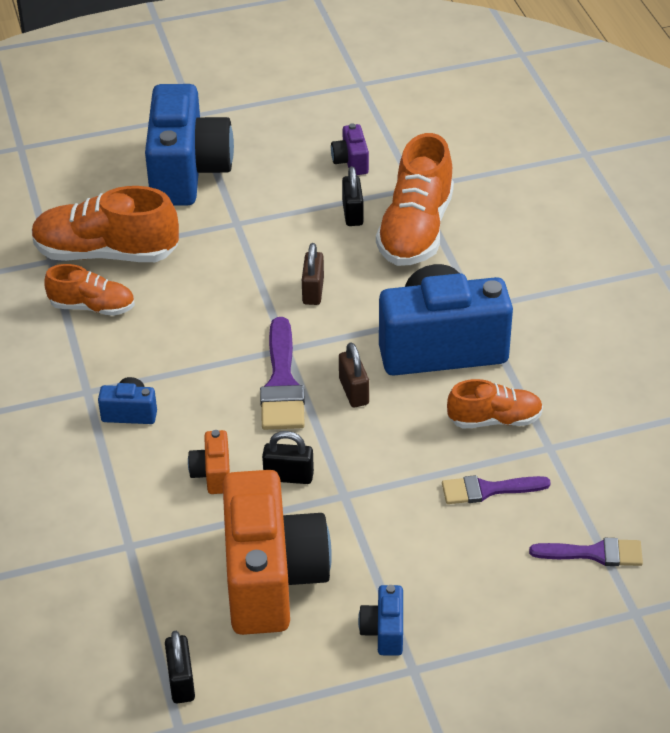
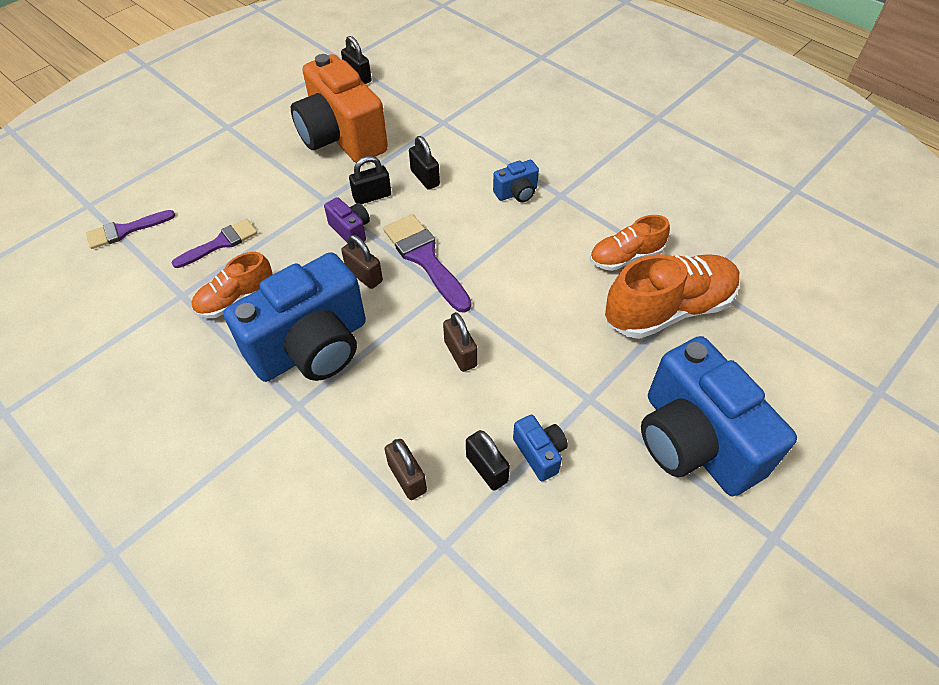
camera: 150 degrees right, 10 degrees up
(213, 474) = (425, 178): orange camera -> black padlock
(351, 162) = (541, 551): purple camera -> purple camera (350, 230)
(384, 631) = (254, 137): blue camera -> blue camera (540, 453)
(416, 230) = (407, 477): orange shoe -> brown padlock

